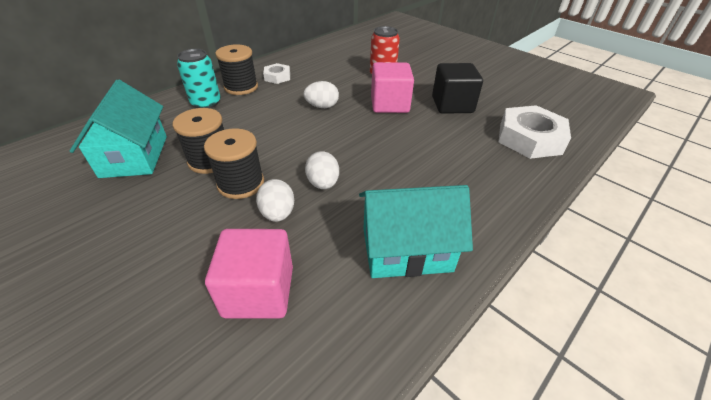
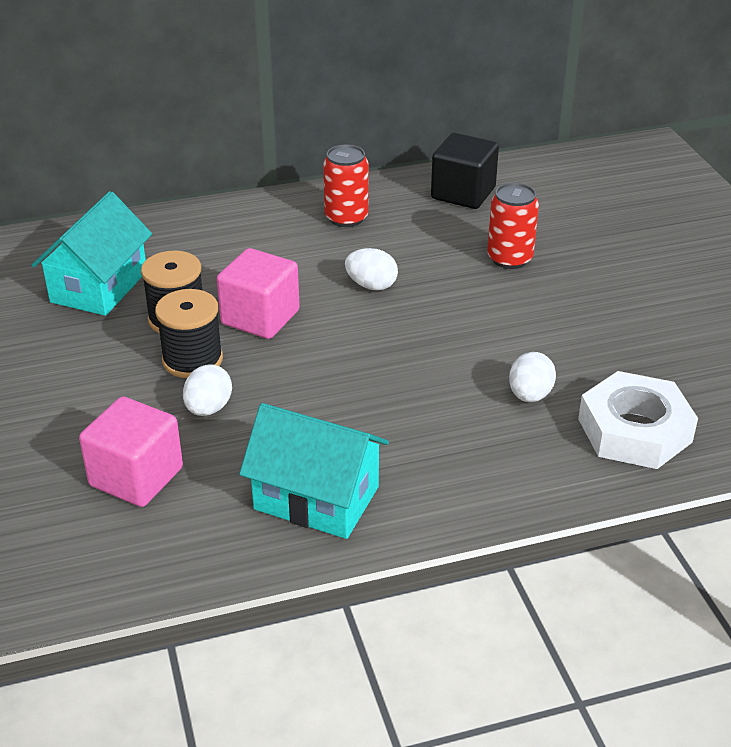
camera: 30 degrees right, 5 degrees down
(206, 103) = (222, 235): turquoise can -> none
(241, 87) = (283, 222): black spool -> none
(277, 77) = (346, 218): white nut -> red can
(323, 183) = (285, 392): white egg -> white egg (530, 395)
(389, 104) = (473, 311): pink cube -> pink cube (260, 317)
(452, 105) = (571, 341): black cube -> black cube (463, 193)

